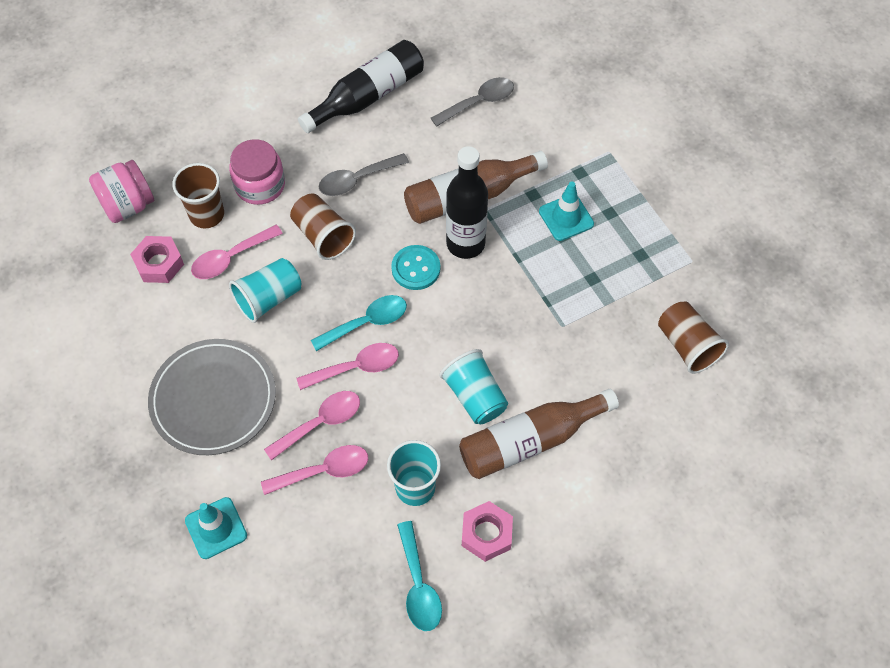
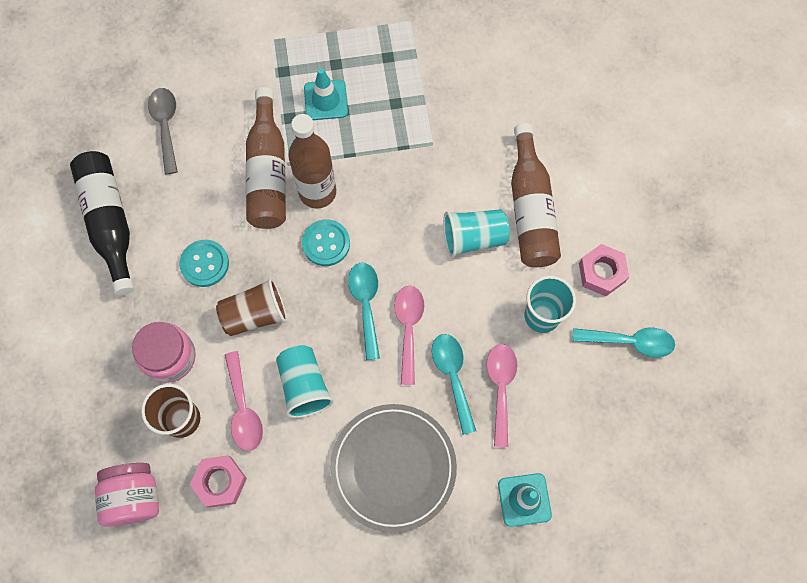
camera: 70 degrees left, 10 degrees up
(320, 423) = (452, 376): pink spoon -> turquoise spoon
(357, 180) = (204, 264): grey spoon -> turquoise button
(465, 244) = (317, 192): black bottle -> brown bottle
(687, 345) = (487, 57): brown cup -> none

